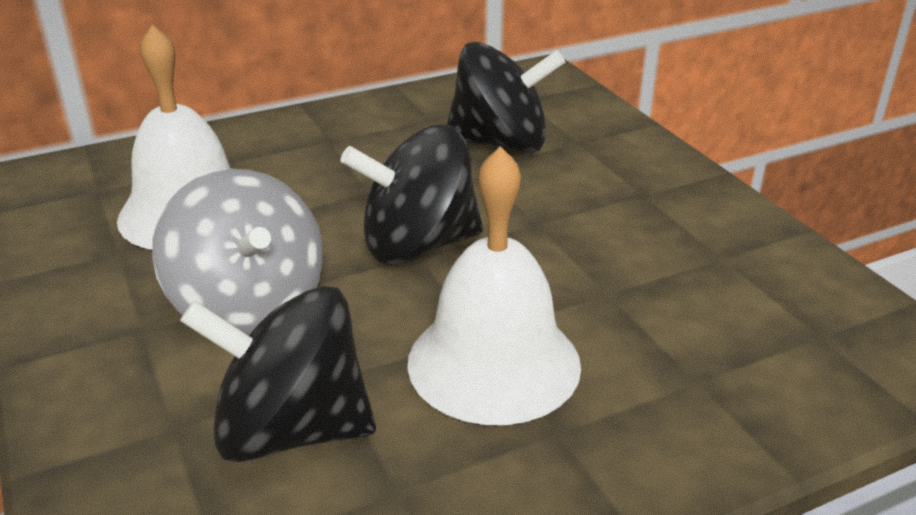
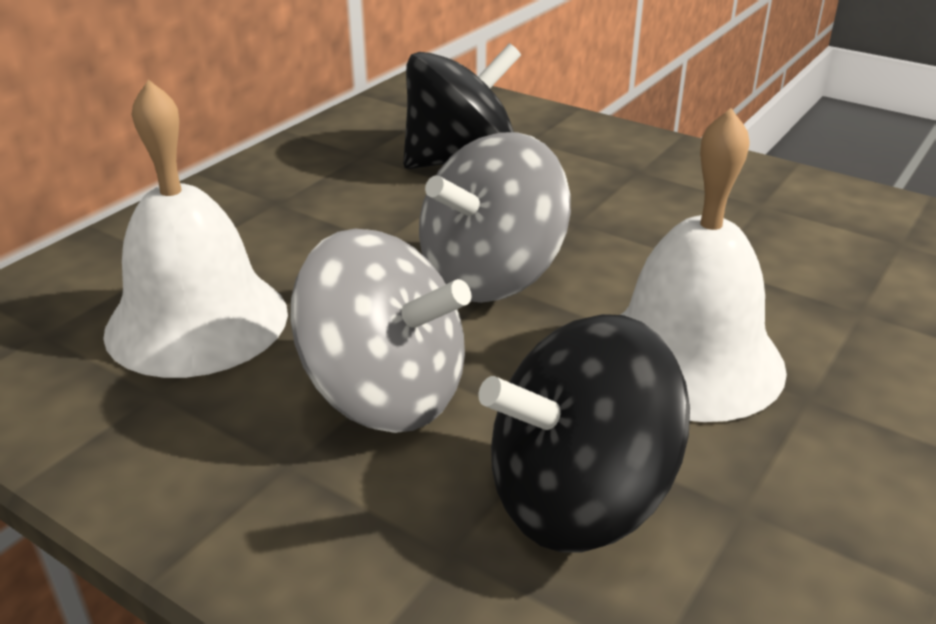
camera: 30 degrees left, 0 degrees up
(417, 245) = (491, 276): black spinning top -> grey spinning top

